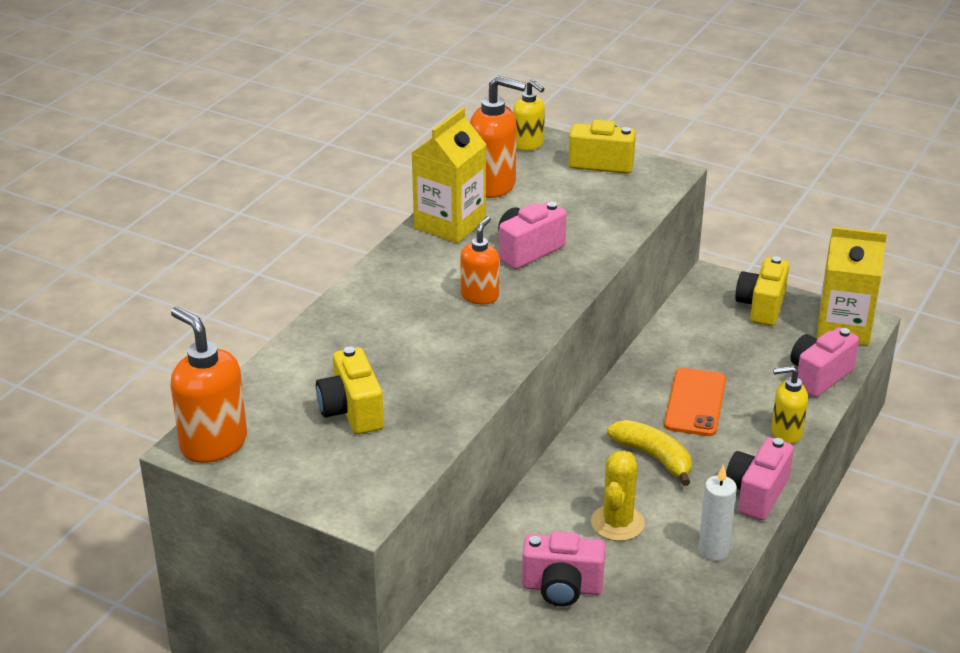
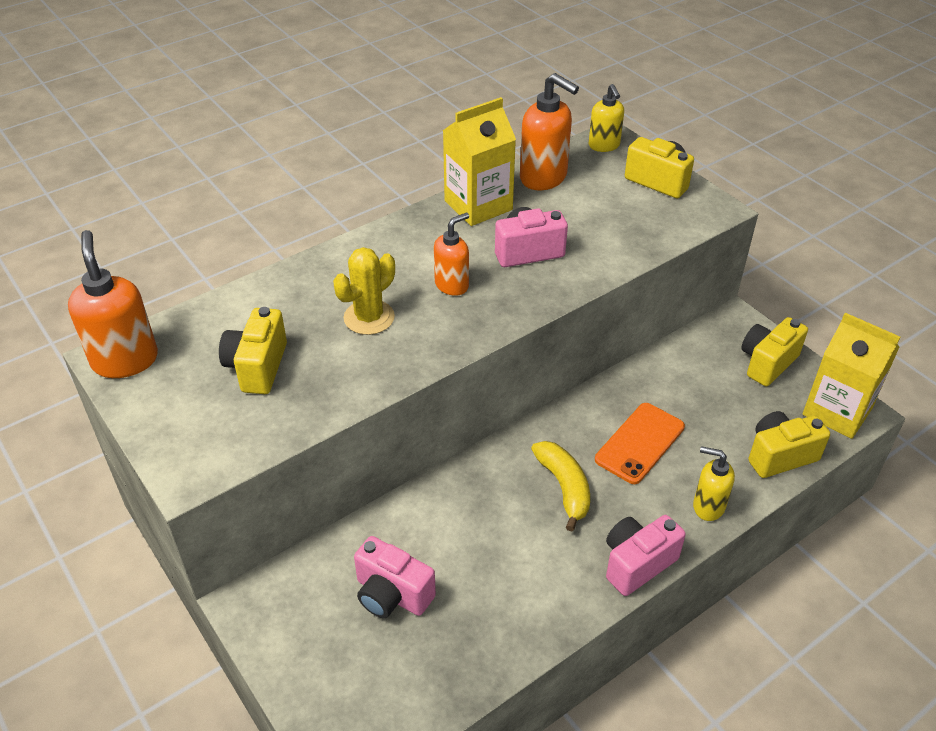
camera: 25 degrees right, 10 degrees up
(617, 523) = (486, 545): yellow cactus -> yellow cactus (369, 317)
(713, 551) = (555, 610): white candle -> none
(819, 376) = (780, 456): pink camera -> yellow camera

